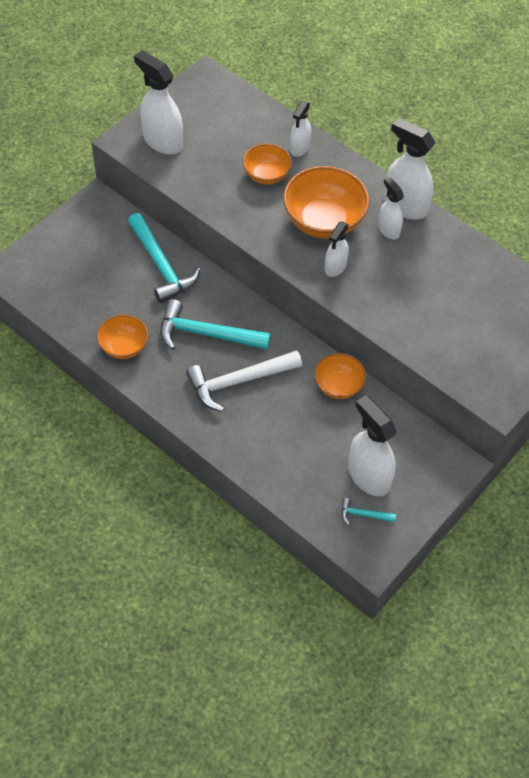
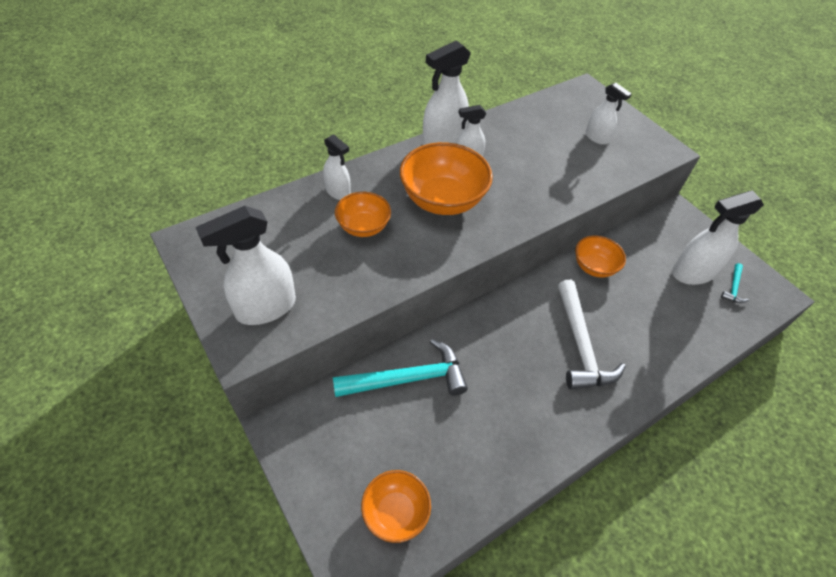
camera: 75 degrees left, 5 degrees down
(124, 347) = (517, 448): orange bowl -> orange bowl (395, 512)
(206, 334) = (514, 358): turquoise hammer -> none
(335, 267) = (503, 207): white spray bottle -> white spray bottle (597, 138)

